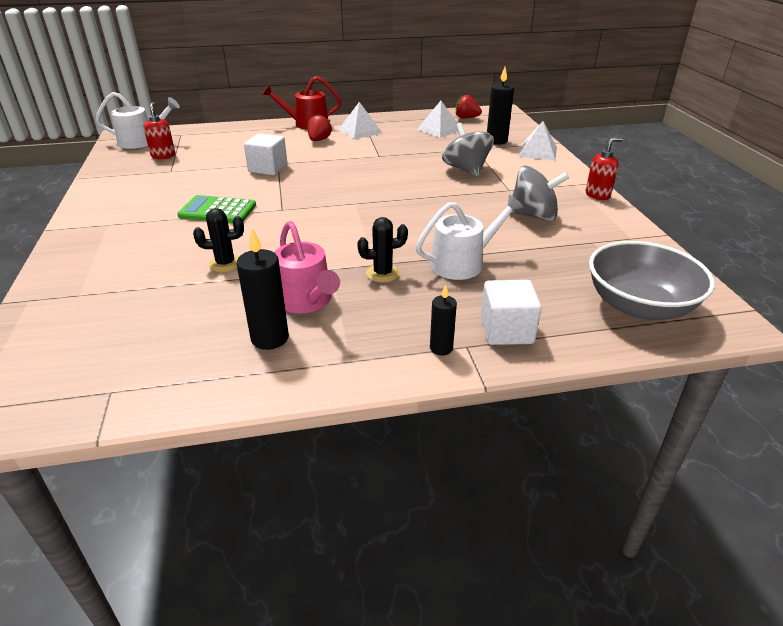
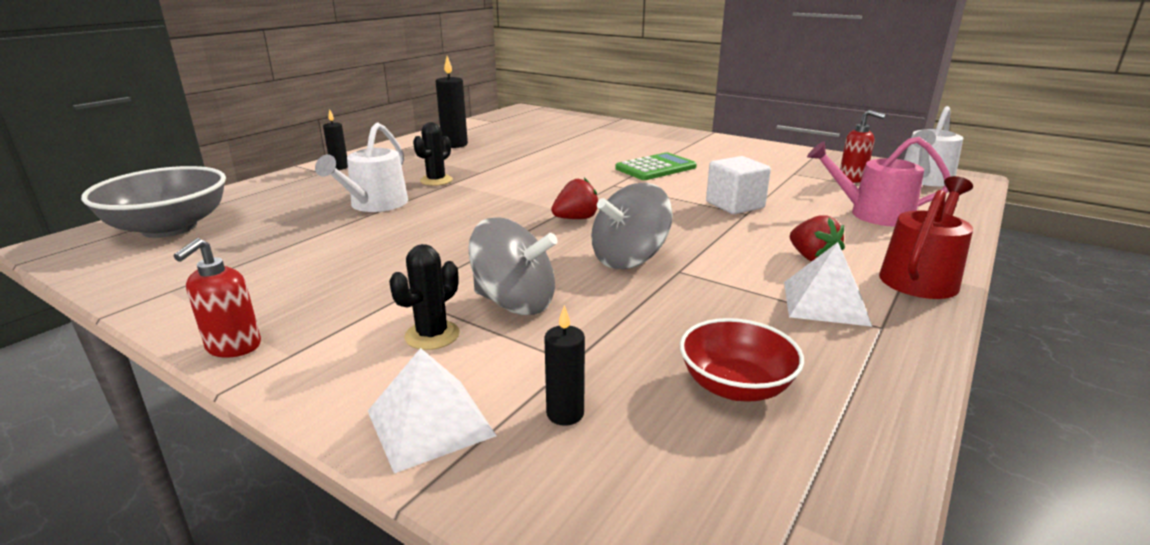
camera: 135 degrees right, 10 degrees down
(225, 263) = (559, 153): black cactus -> black cactus (432, 335)
(306, 301) = (464, 158): pink watering can -> pink watering can (873, 214)
(439, 129) = (735, 386): white pyramid -> red bowl
(466, 118) = (783, 485): red strawberry -> red strawberry (576, 218)
(496, 141) = (565, 414): black candle -> black candle, size x0.61
(506, 331) = (297, 184): white cube -> none
(533, 215) = (333, 271): grey spinning top -> grey spinning top (629, 259)

